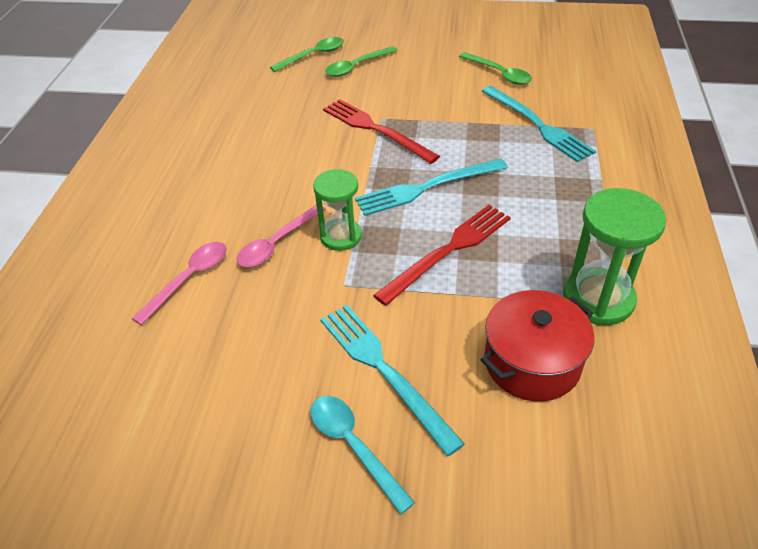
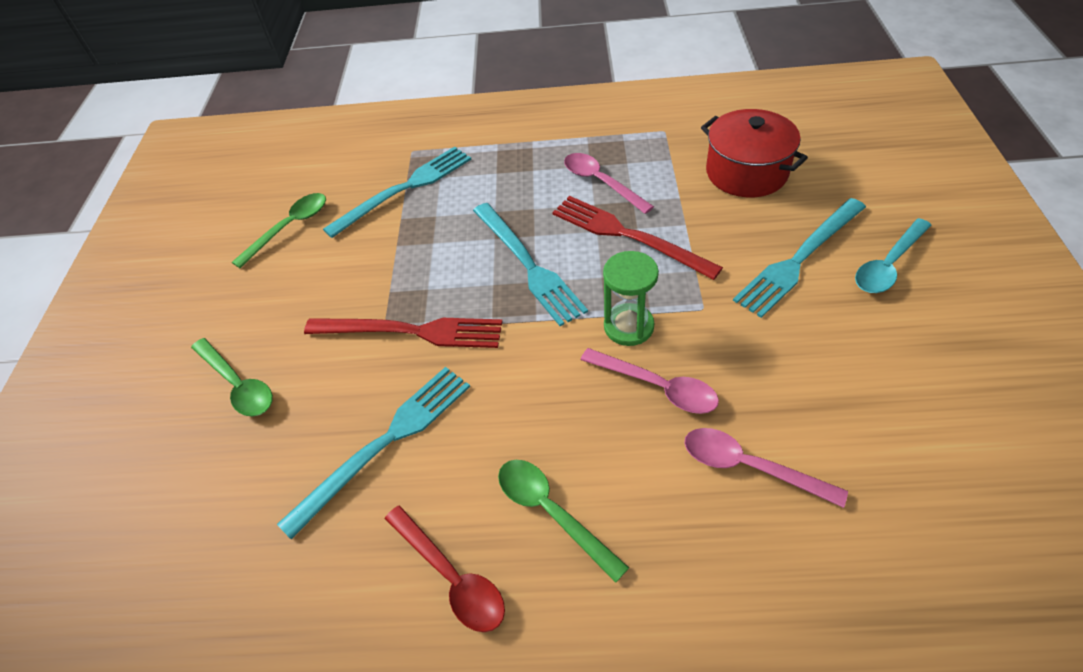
camera: 95 degrees left, 5 degrees up
(191, 144) = (451, 577): none -> red spoon
(288, 121) = (385, 443): none -> turquoise fork
(313, 55) = (186, 455): green spoon -> green spoon (551, 512)
(375, 129) = (411, 331): red fork -> red fork turned 120 degrees counterclockwise
(530, 242) = (601, 182): none -> pink spoon
(598, 299) = (661, 141): green hourglass -> none

